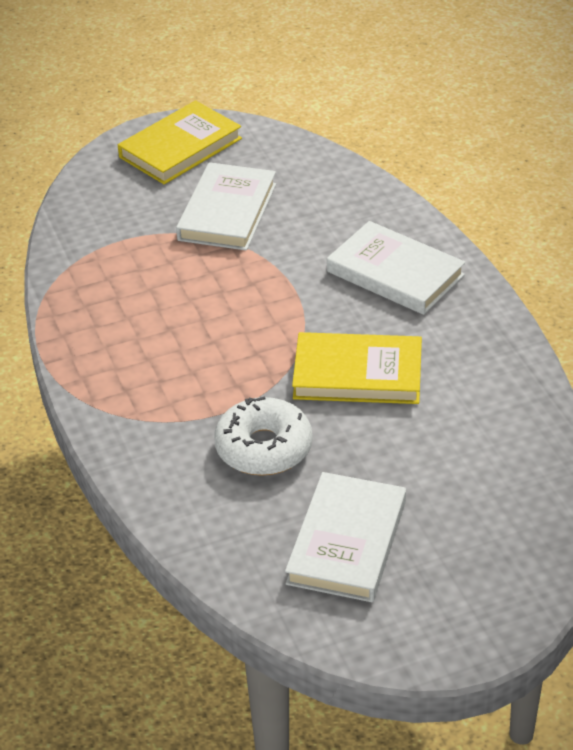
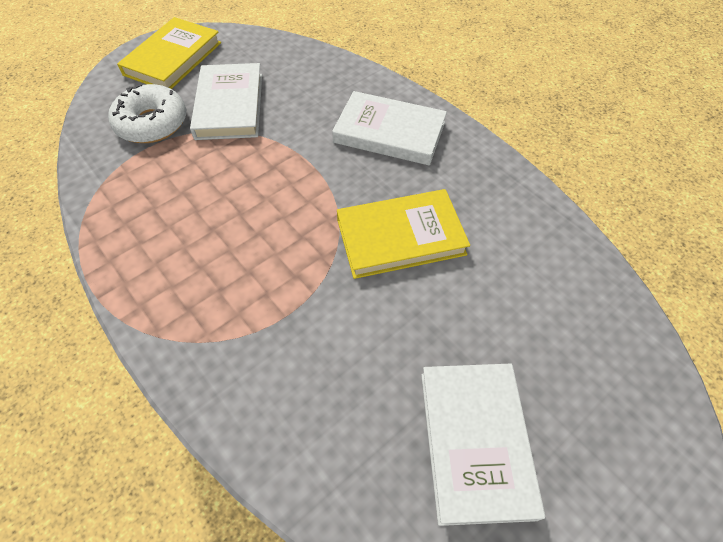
camera: 20 degrees left, 15 degrees up
(264, 448) = (347, 343): white donut -> white donut (152, 123)

